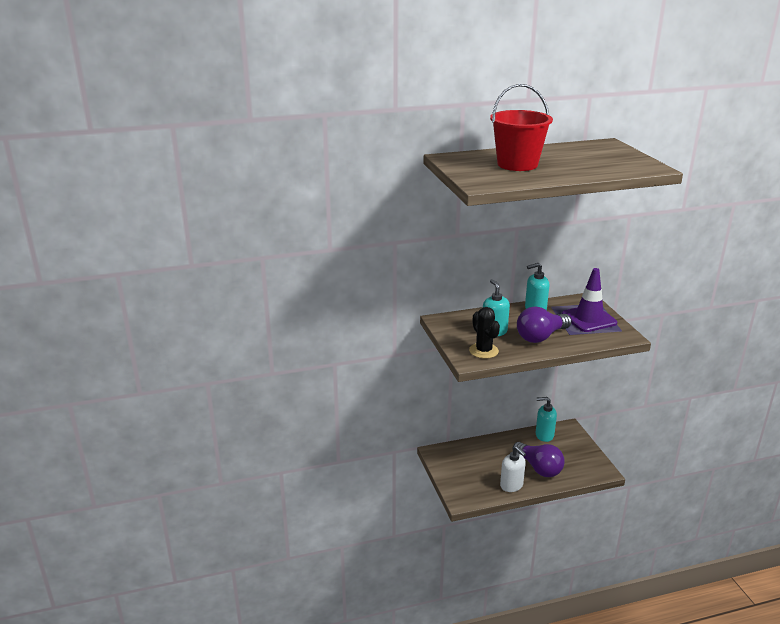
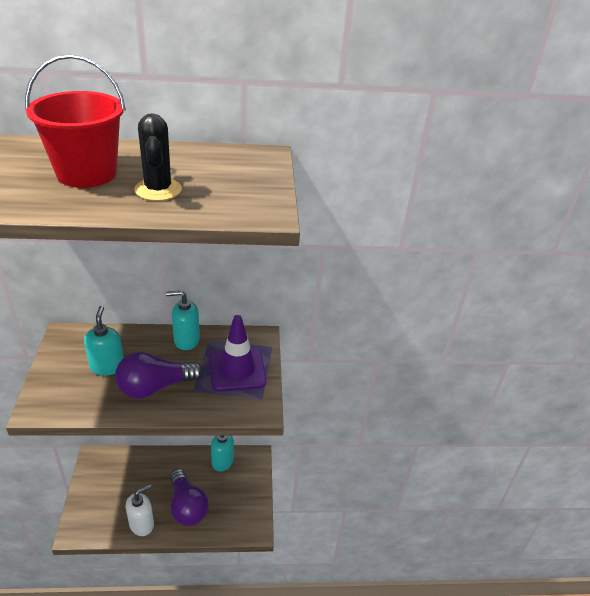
camera: 10 degrees right, 10 degrees up
(483, 351) = (67, 396): black cactus -> black cactus (158, 190)
(511, 485) = (142, 524): white soap dispenser -> white soap dispenser turned 105 degrees counterclockwise

